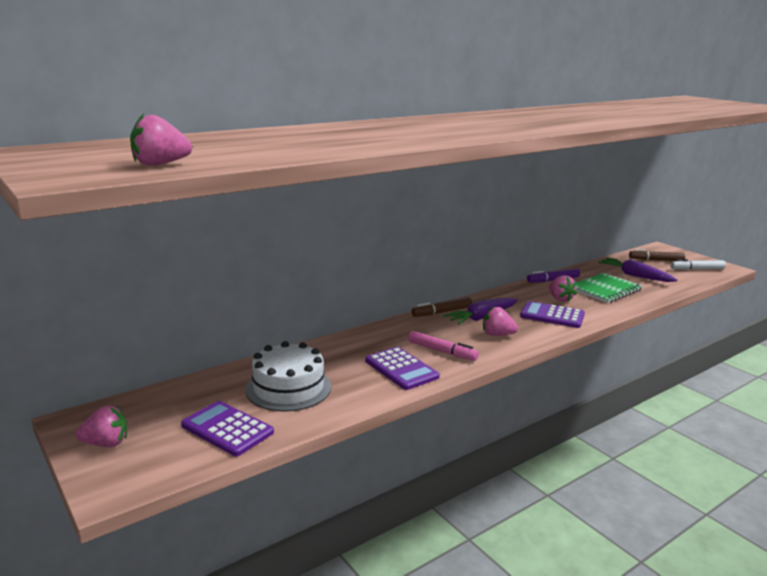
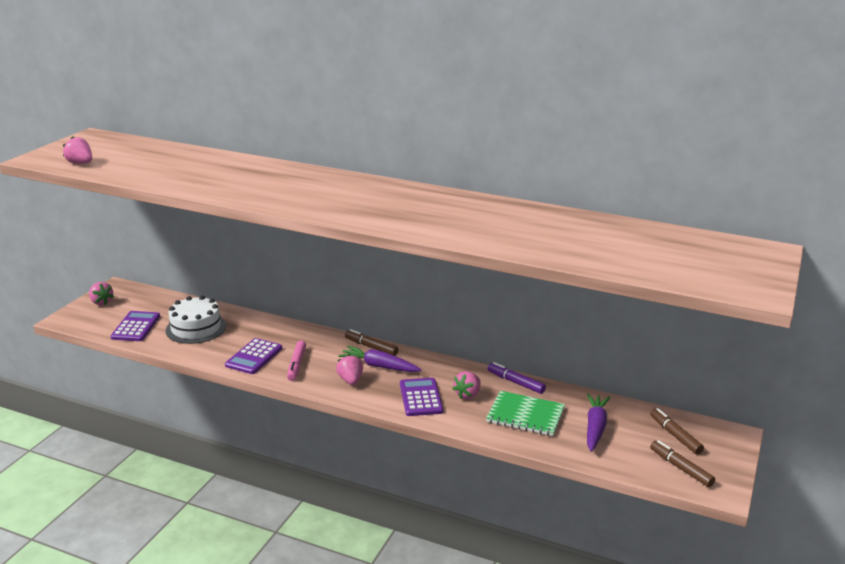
camera: 60 degrees right, 5 degrees up
(697, 269) = (681, 468): white marker -> brown marker

